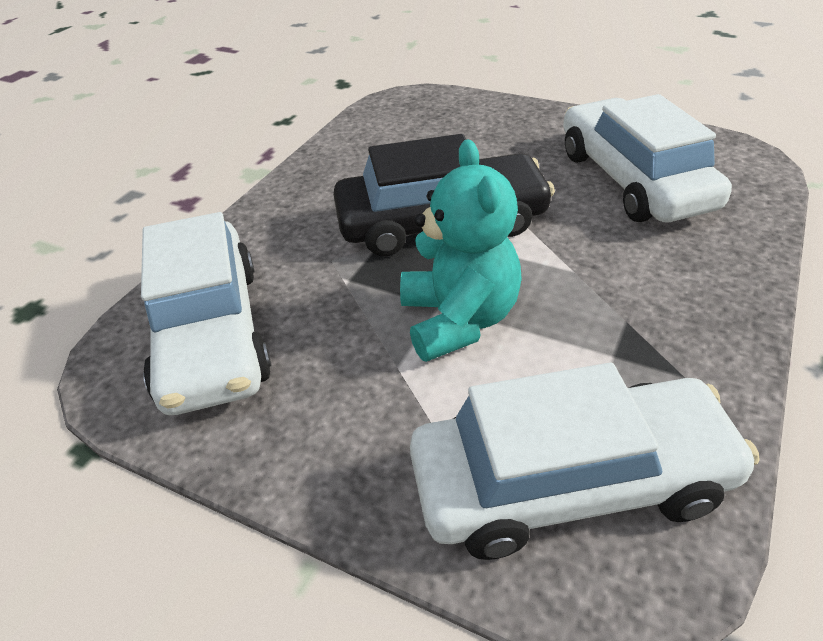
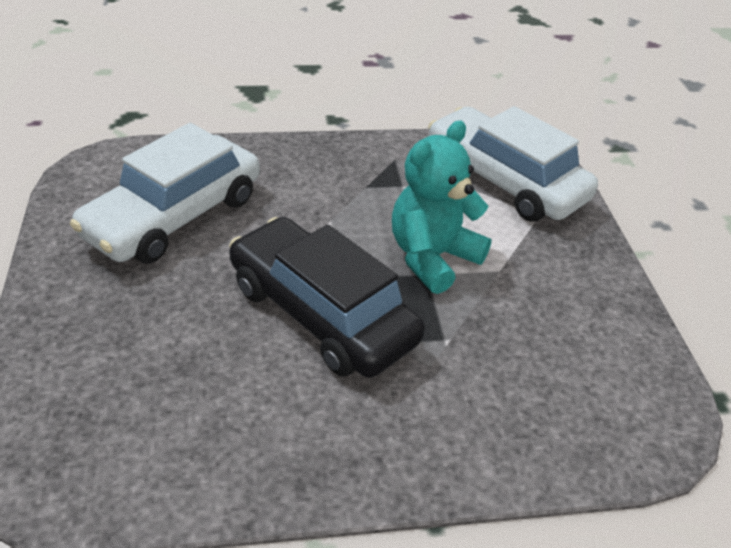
camera: 130 degrees left, 0 degrees up
(211, 333) = (578, 392): white car -> none

